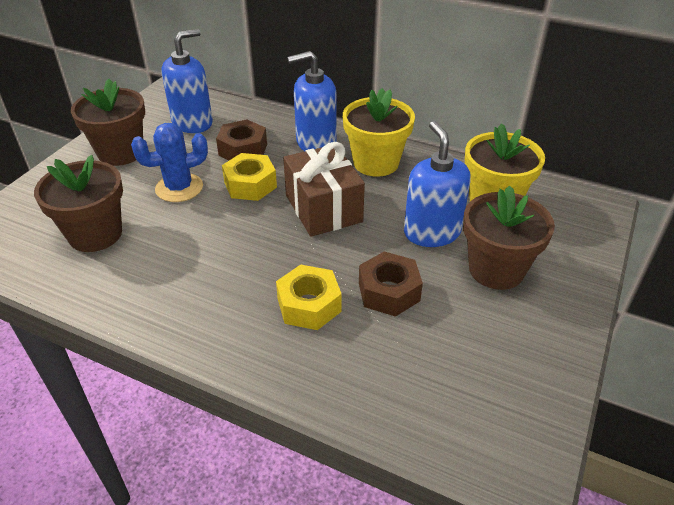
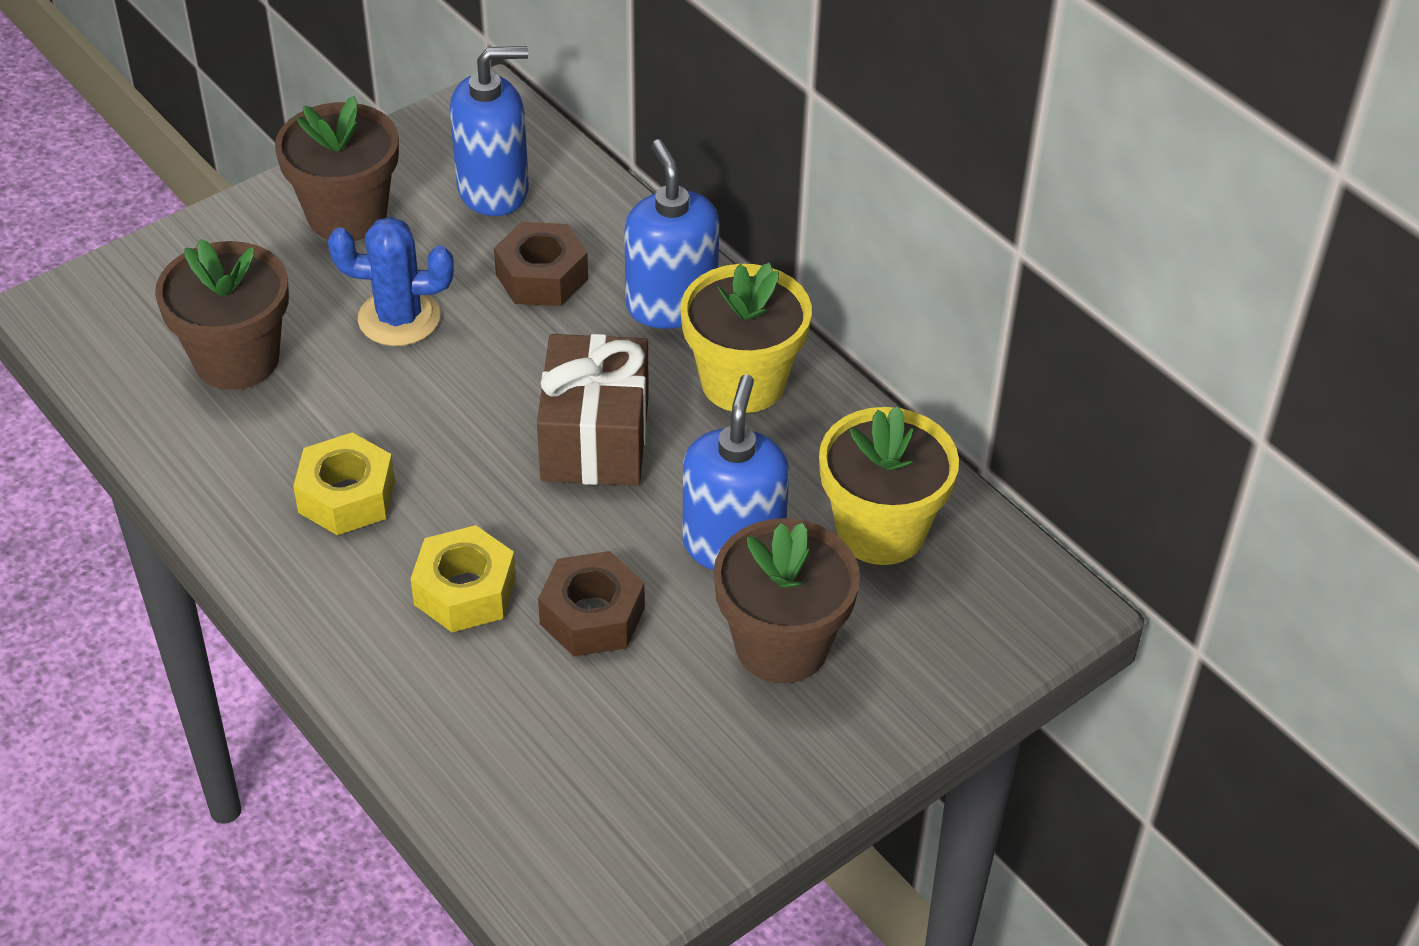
camera: 25 degrees right, 5 degrees up
(250, 185) = (511, 351): yellow nut -> yellow nut (347, 496)
(316, 142) = (671, 304): blue soap dispenser -> blue soap dispenser turned 60 degrees clockwise

